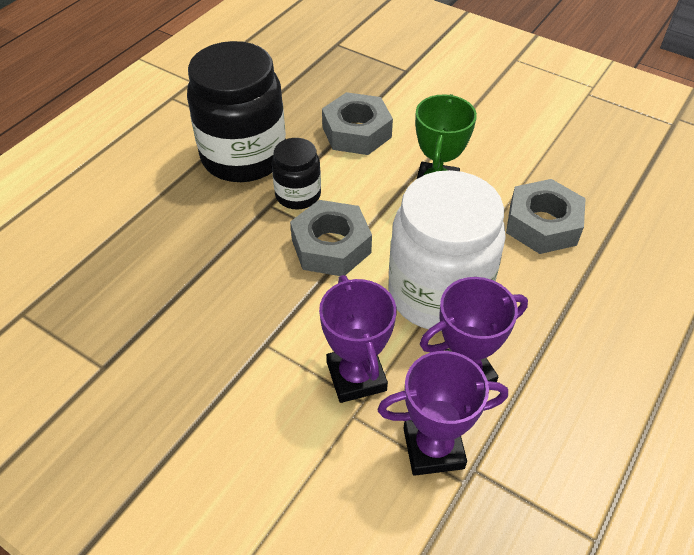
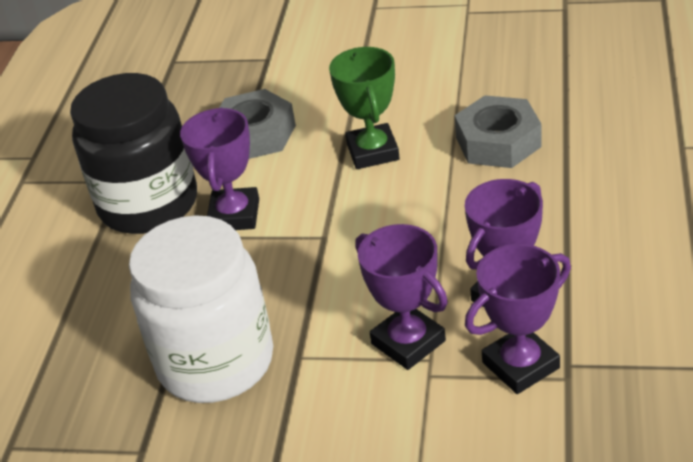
camera: 20 degrees left, 10 degrees down
(298, 195) = (234, 215): black jar -> purple trophy
(331, 246) = (303, 245): grey nut -> none
(438, 293) = (438, 241): white jar -> white jar (216, 362)

